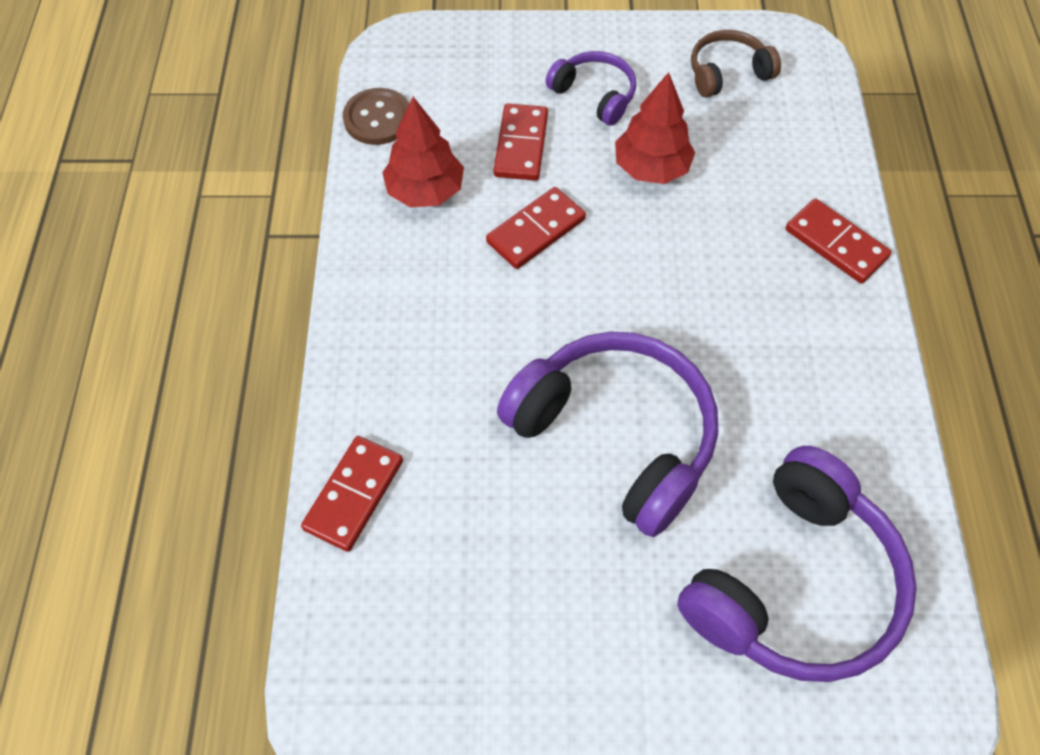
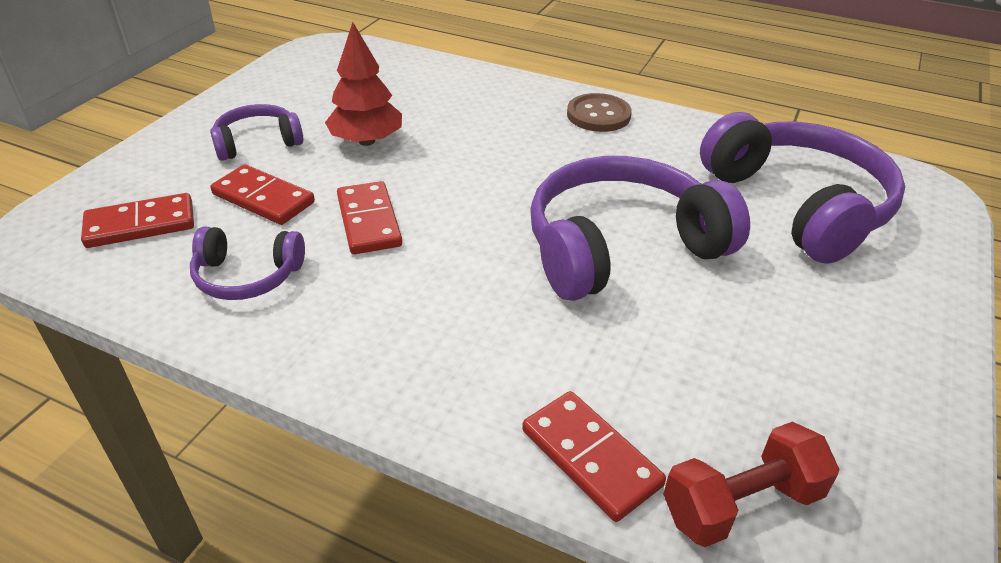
camera: 65 degrees left, 20 degrees down
(355, 611) = (741, 504): none -> red dumbbell
(378, 118) = (113, 281): brown button -> brown button (598, 115)
(425, 191) = (247, 276): red tree -> purple headphones
(727, 73) = (315, 79): brown headphones -> none
(835, 244) = (516, 91): red domino -> red domino (140, 225)

